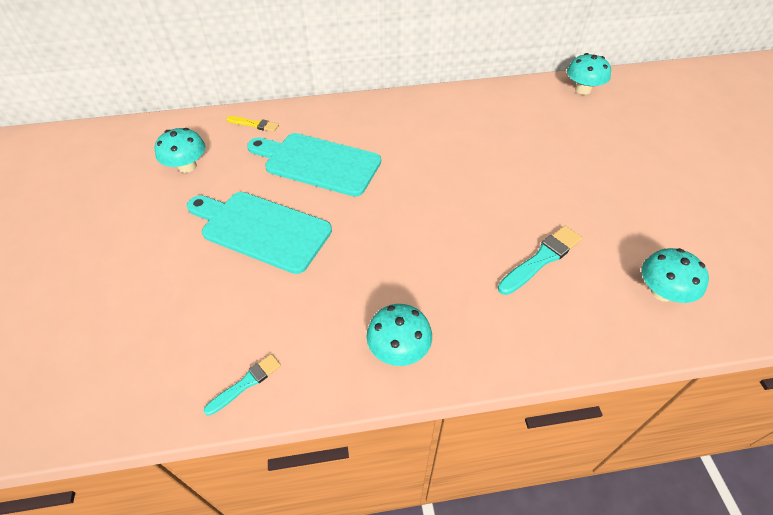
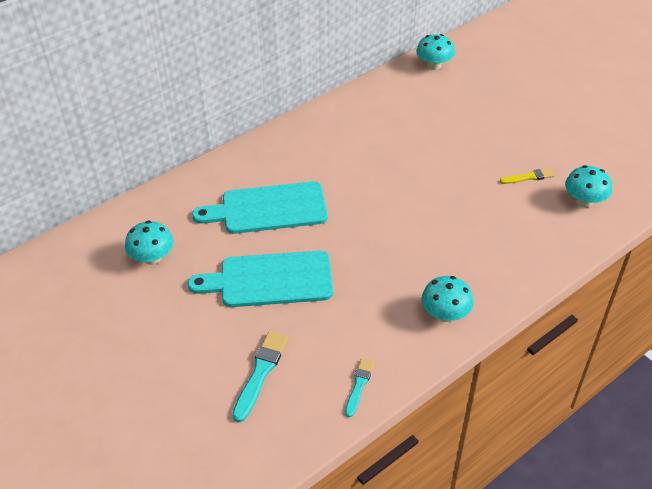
camera: 30 degrees left, 5 degrees down
(254, 124) = (178, 198): yellow brush -> yellow brush (528, 177)
(541, 259) = (494, 212): turquoise brush -> turquoise brush (260, 373)

